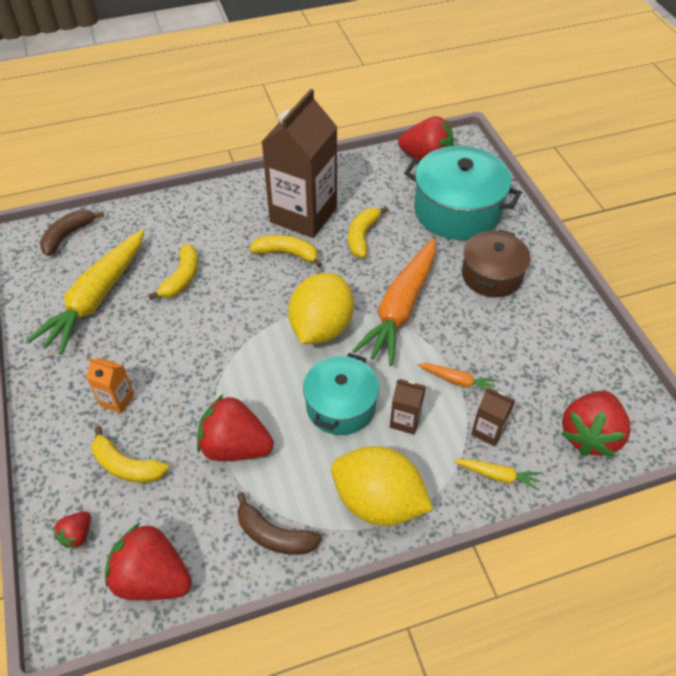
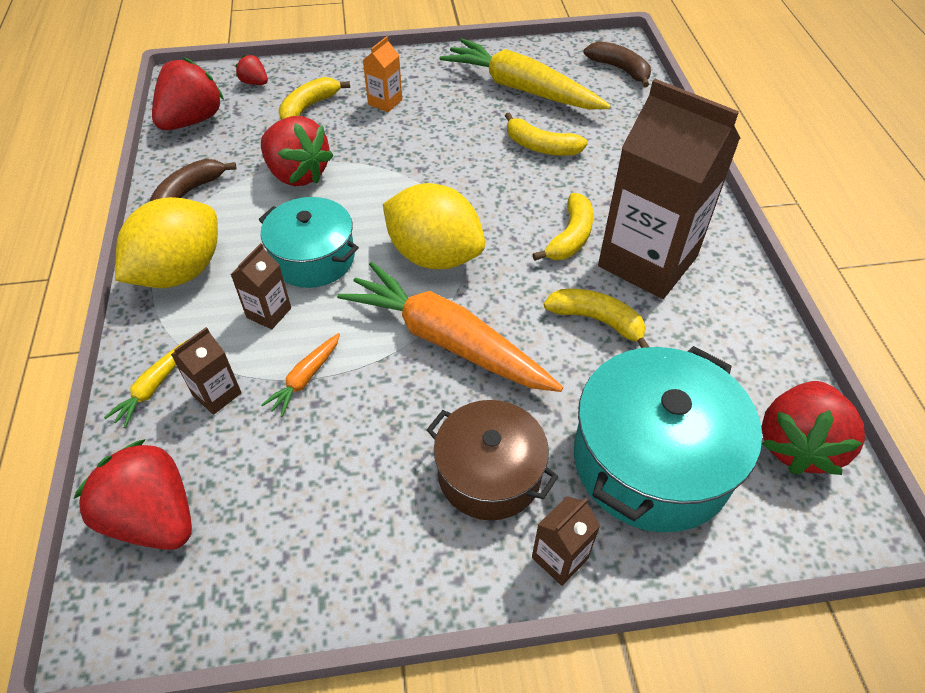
camera: 100 degrees right, 0 degrees up
(235, 446) = (297, 174): red strawberry -> red strawberry turned 105 degrees clockwise
(528, 242) = (560, 558): none -> brown carton

